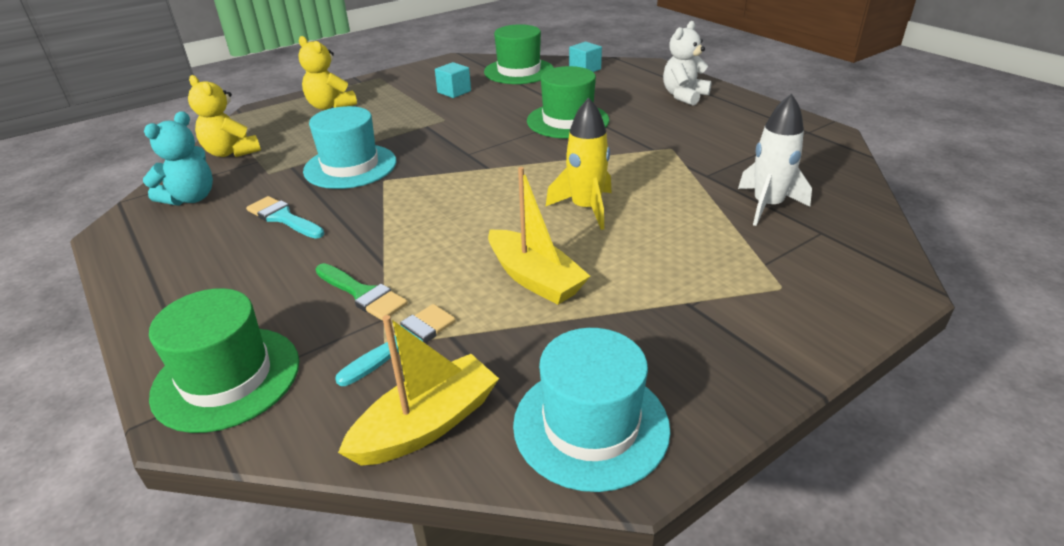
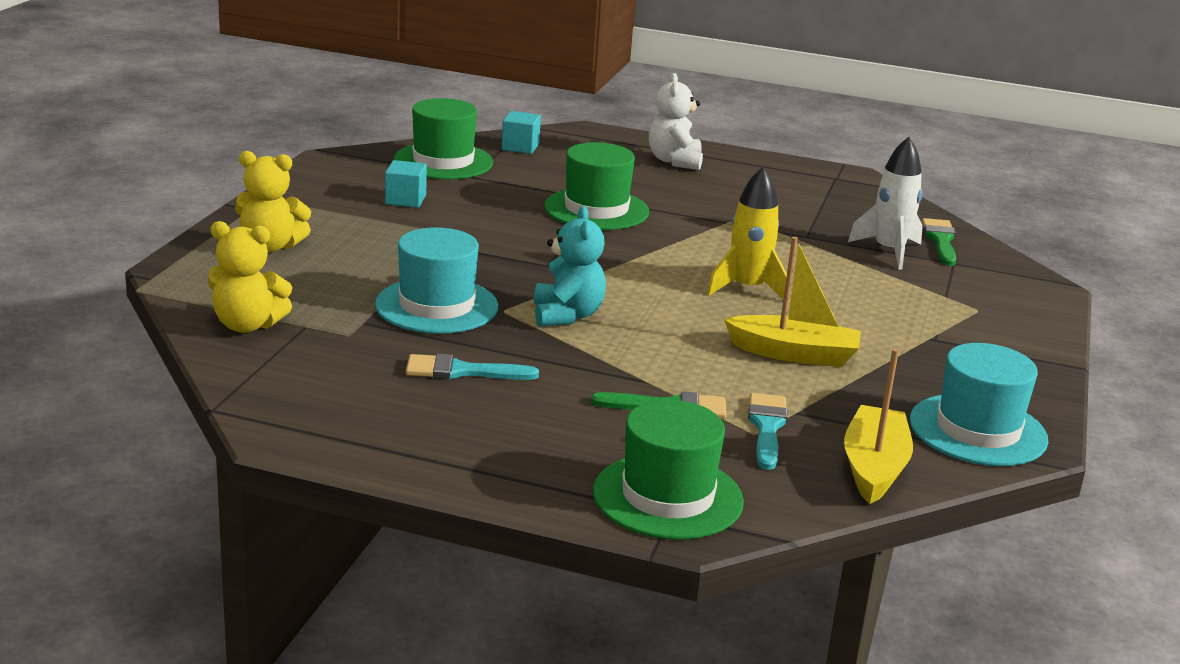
camera: 40 degrees left, 10 degrees down
(191, 198) = (304, 382): turquoise teddy bear -> turquoise teddy bear (567, 315)
(837, 207) = (940, 240): none -> green brush

